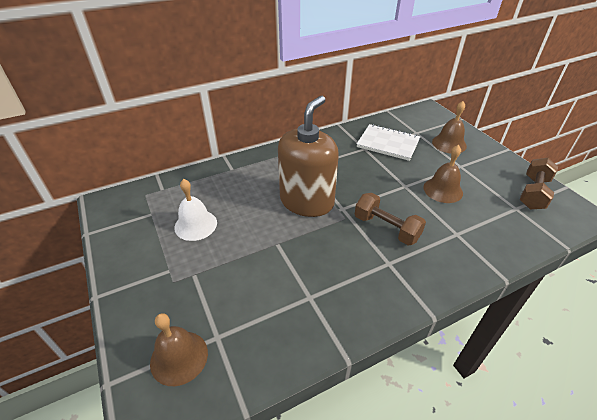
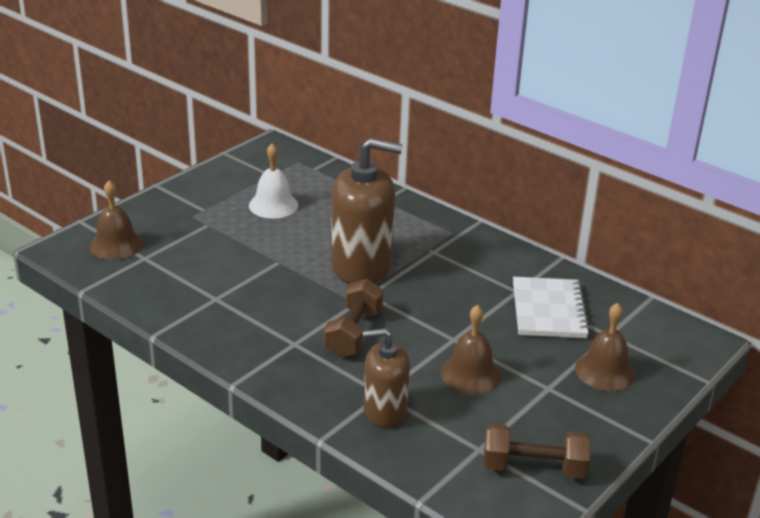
camera: 65 degrees right, 10 degrees down
(476, 238) = (384, 411): none -> brown soap dispenser

